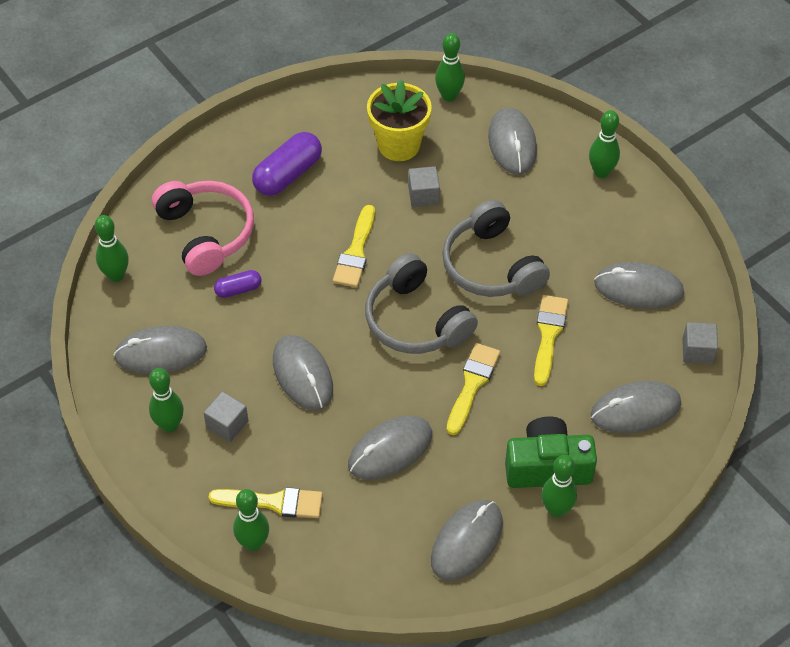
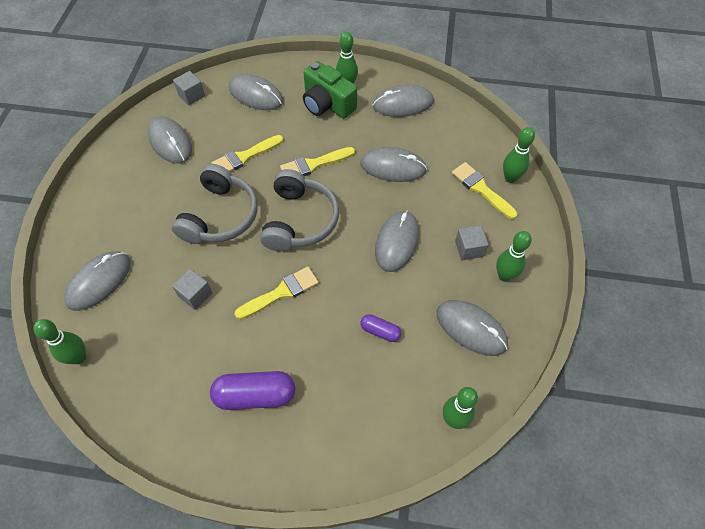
camera: 135 degrees left, 5 degrees up
(205, 233) = (360, 397): pink headphones -> none
(399, 145) = (160, 348): yellow flower pot -> none
(601, 172) = (86, 217): green bowling pin -> none

